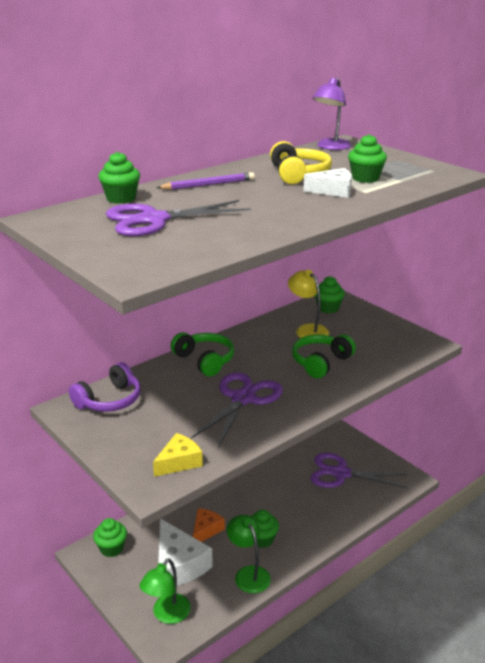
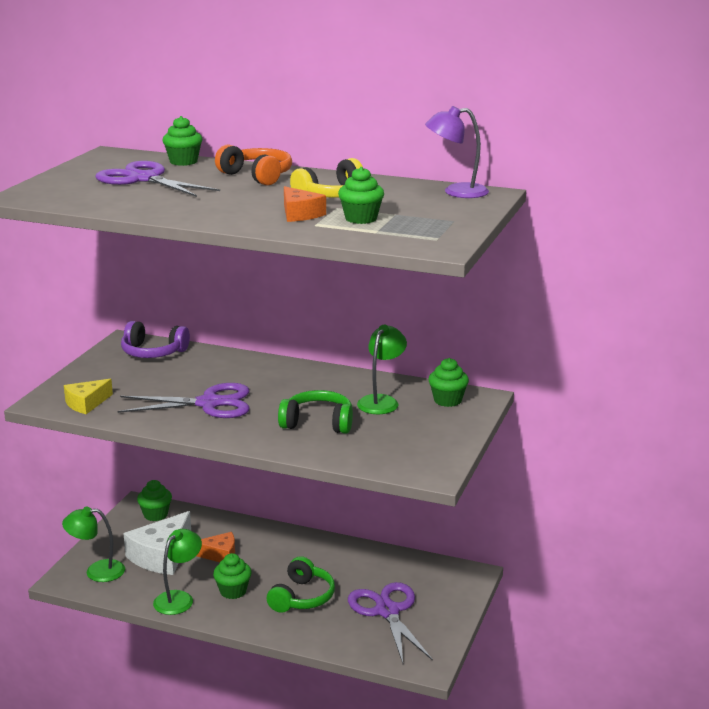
camera: 60 degrees right, 5 degrees down
(179, 462) = (86, 403): yellow cheese -> yellow cheese turned 120 degrees clockwise
(205, 360) = (260, 370): green headphones -> green headphones (302, 597)
(208, 185) = (257, 176): purple pencil -> orange headphones
(307, 330) = (381, 401): yellow lamp -> green lamp
(333, 191) = (300, 214): white cheese -> orange cheese

